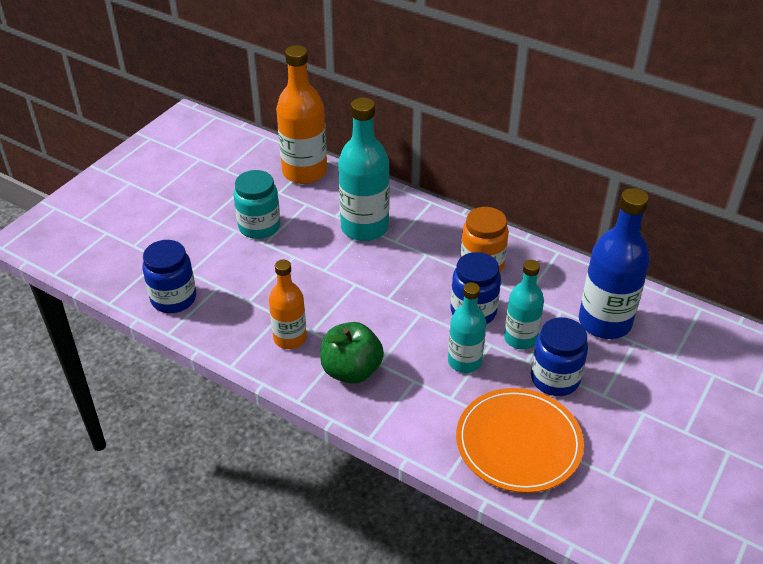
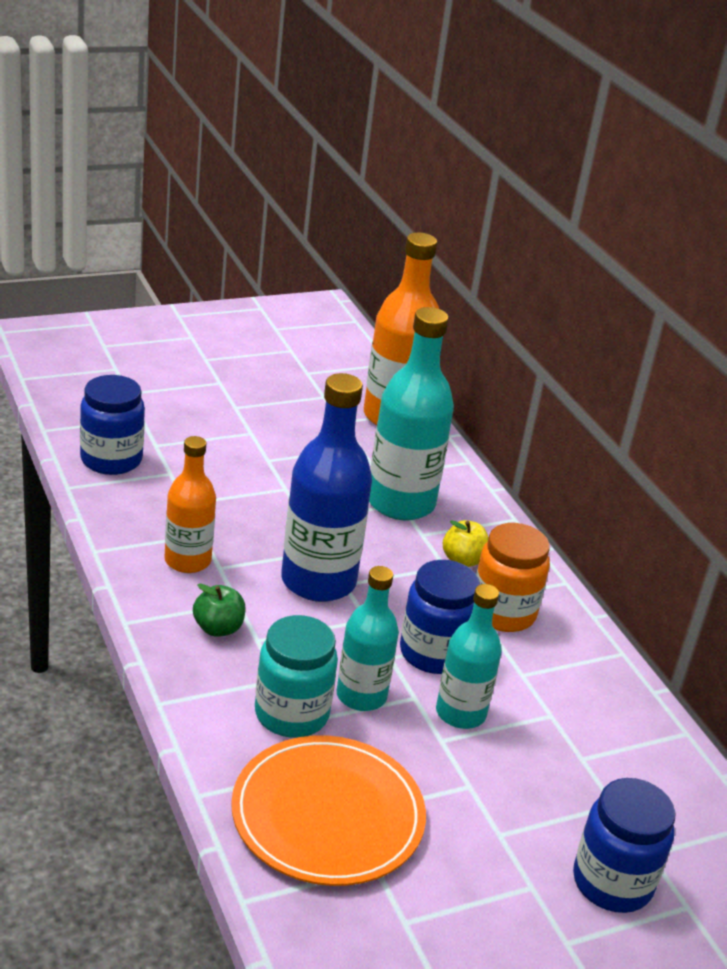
camera: 30 degrees right, 10 degrees down
(259, 226) = (281, 442): turquoise jar -> turquoise jar (291, 714)
(351, 370) = (218, 628): green apple -> green apple, size x0.59
(431, 244) = (463, 560): none -> yellow apple
(555, 379) = (455, 779): blue jar -> blue jar (612, 882)
(604, 322) = (596, 760): blue bottle -> blue bottle (318, 581)

